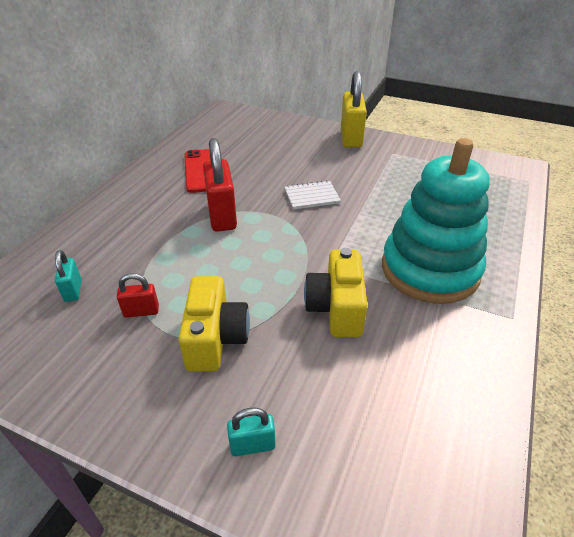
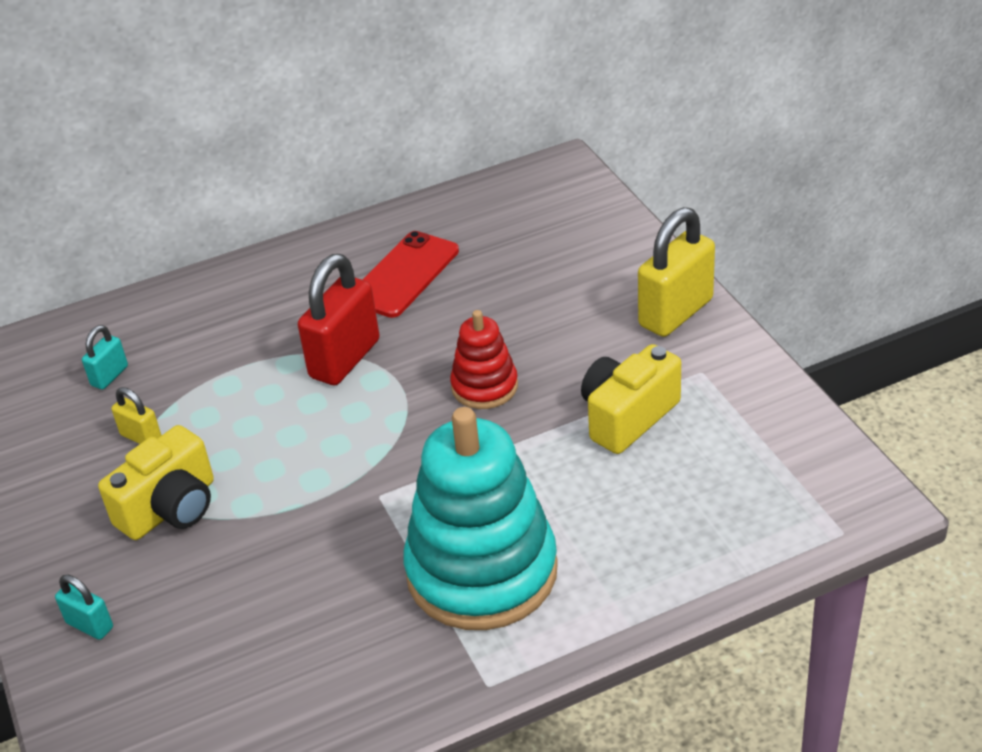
camera: 45 degrees right, 0 degrees up
(141, 311) = (141, 437): red padlock -> yellow padlock
(311, 196) = (484, 386): white notebook -> red stacking toy
(336, 308) = (317, 550): yellow camera -> yellow camera (627, 416)

